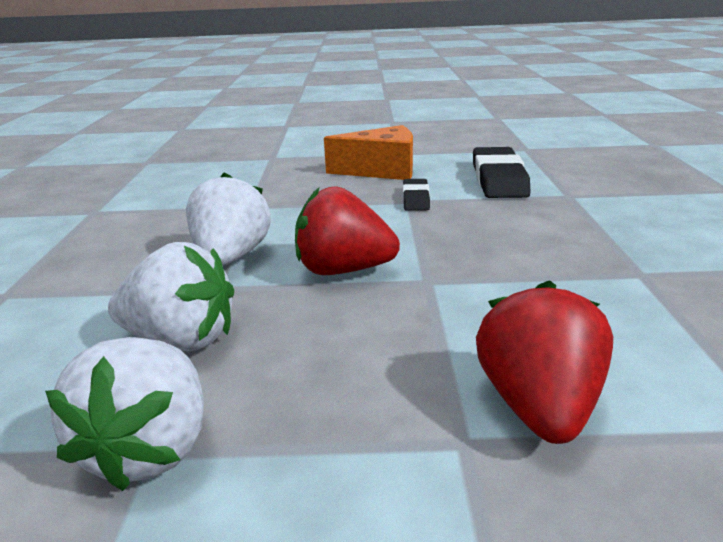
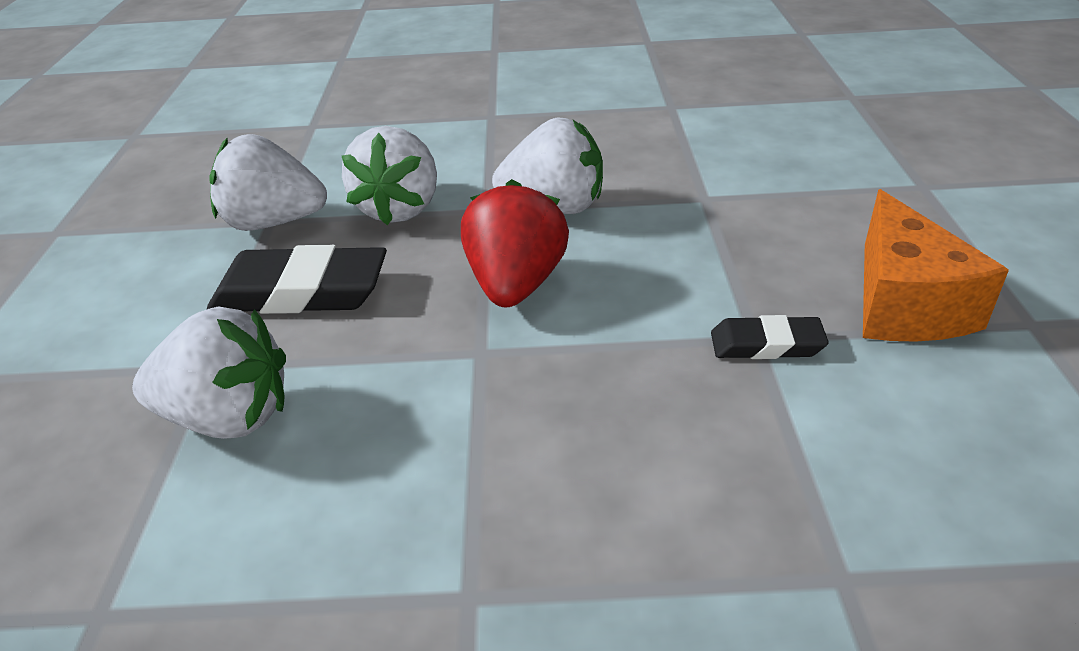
camera: 90 degrees right, 10 degrees up
(498, 179) = (915, 466): black eraser -> black eraser (301, 291)
(537, 404) = (229, 417): red strawberry -> white strawberry

